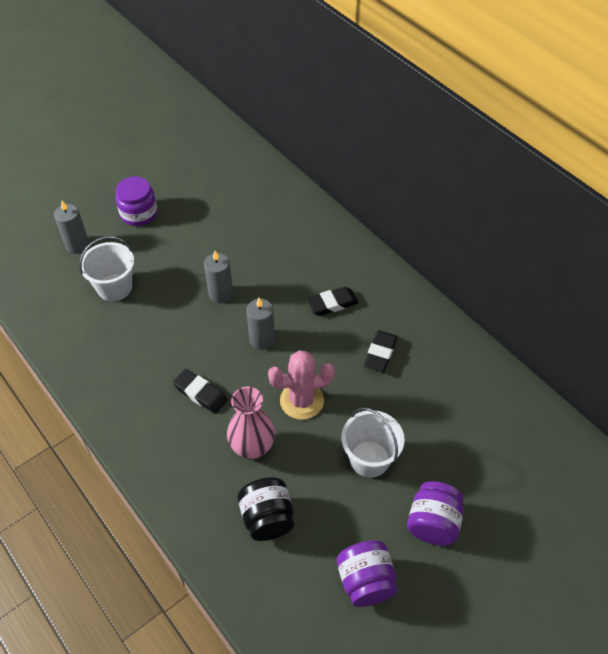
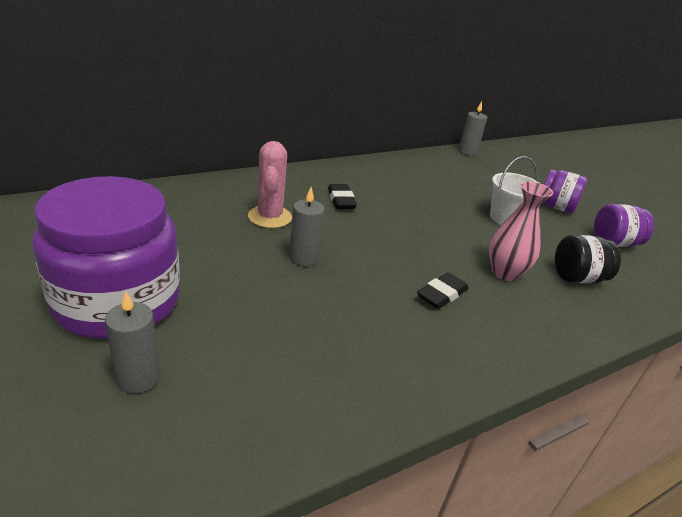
camera: 85 degrees left, 20 degrees down
(114, 287) = (254, 344): white bucket -> none
(139, 213) = (117, 301): purple jar -> purple jar, size x2.05
(262, 339) = (375, 244): grey candle -> grey candle (467, 152)
(302, 400) = (450, 237): pink cactus -> pink cactus (270, 217)
(380, 353) = (402, 192): black eraser -> none

